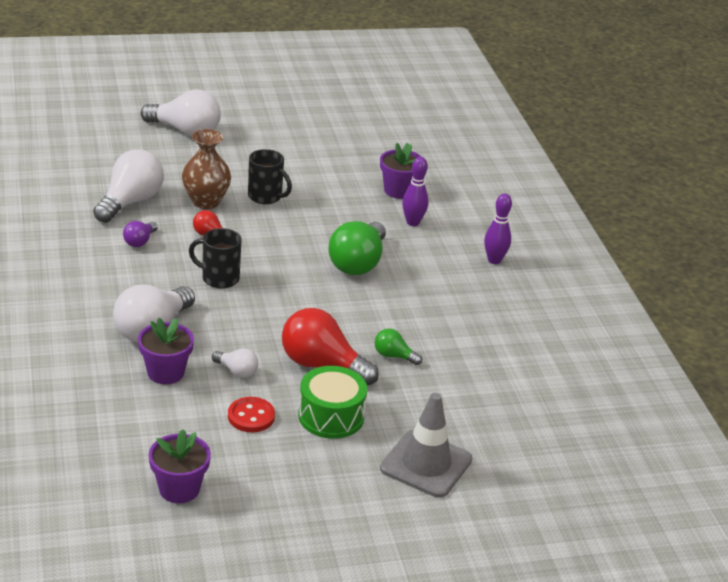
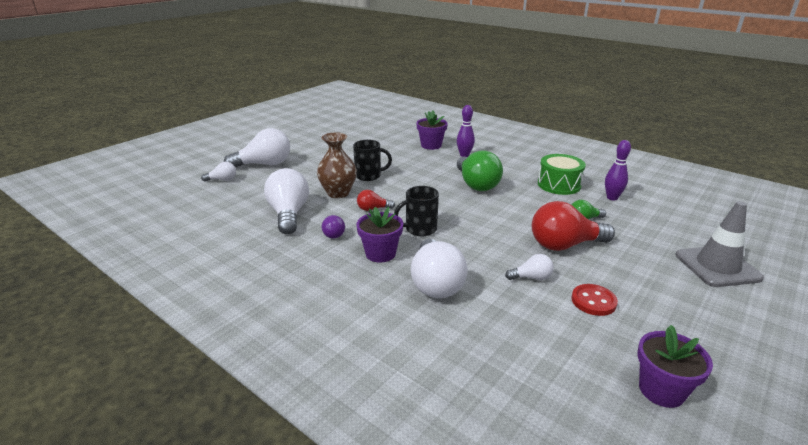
camera: 35 degrees left, 5 degrees down
(123, 132) = (222, 180): none -> white light bulb
(165, 372) = (494, 307): purple flower pot -> purple flower pot (380, 253)
(331, 416) = (627, 271): green drum -> green drum (559, 185)
(494, 260) = (530, 154): purple bowling pin -> purple bowling pin (612, 198)

